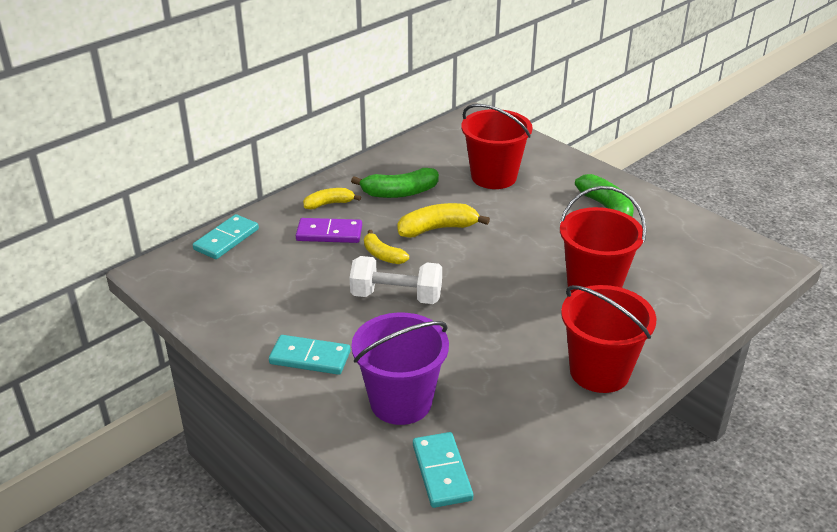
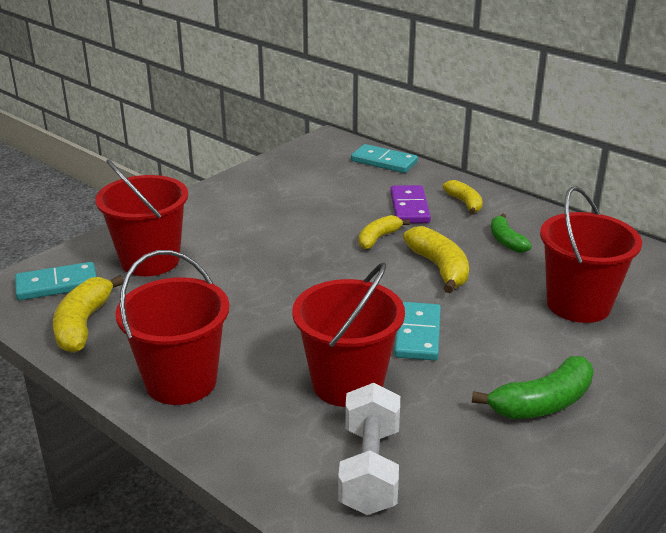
camera: 85 degrees right, 5 degrees down
(310, 358) = (214, 214): turquoise domino -> turquoise domino (417, 334)
(396, 296) = (308, 250): white dumbbell -> white dumbbell (370, 469)
(399, 193) = (506, 241): green banana -> green banana, size x0.65
(401, 402) = (150, 260): purple bucket -> red bucket
(517, 442) = (83, 324): none -> yellow banana

